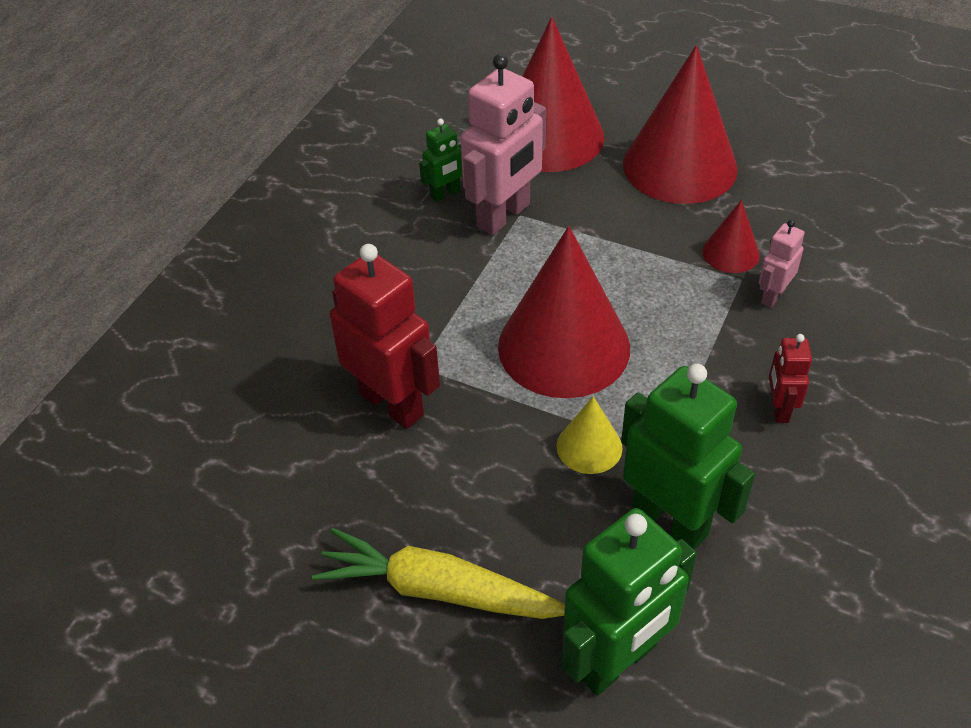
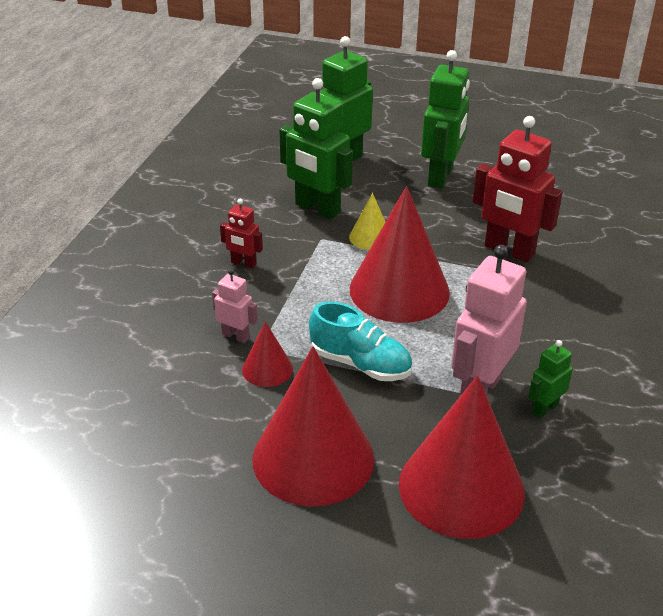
camera: 170 degrees right, 10 degrees down
(439, 590) = (441, 177): yellow carrot -> green robot
(626, 252) = (360, 364): none -> turquoise shoe
(772, 296) = (236, 336): pink robot -> pink robot turned 90 degrees counterclockwise
(779, 409) = (243, 263): red robot -> red robot turned 120 degrees clockwise

